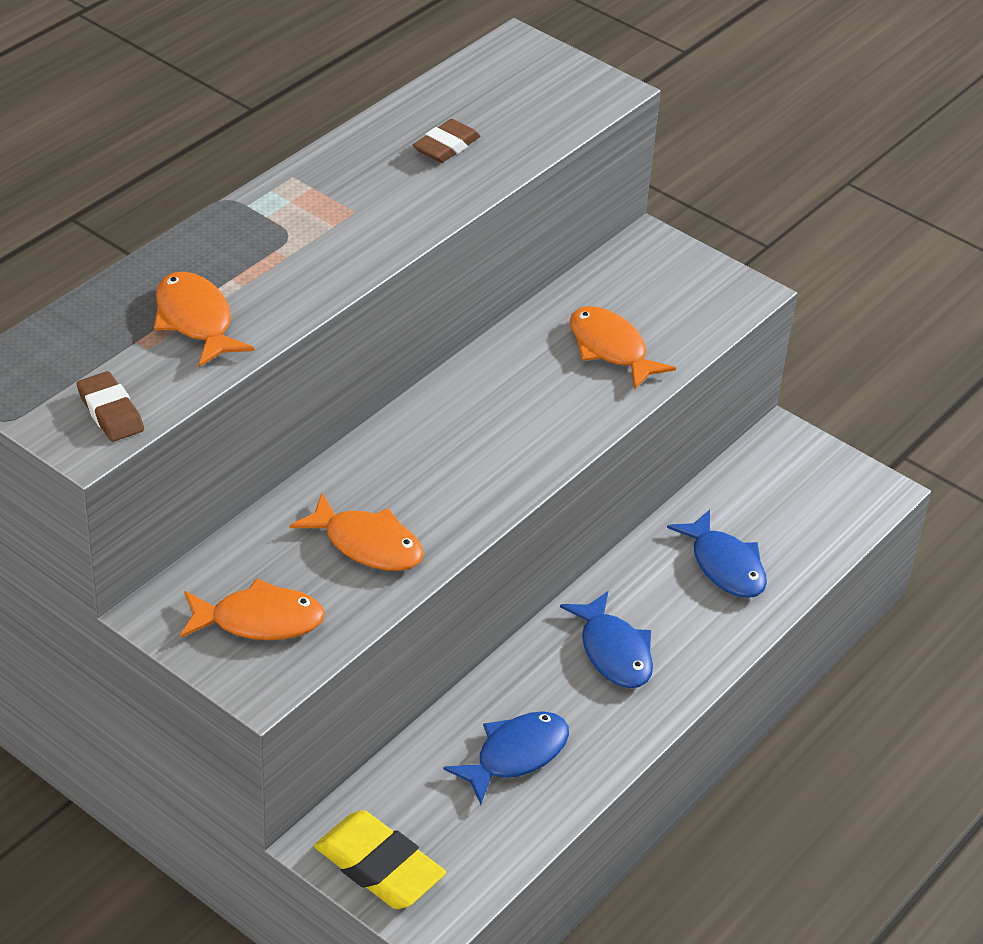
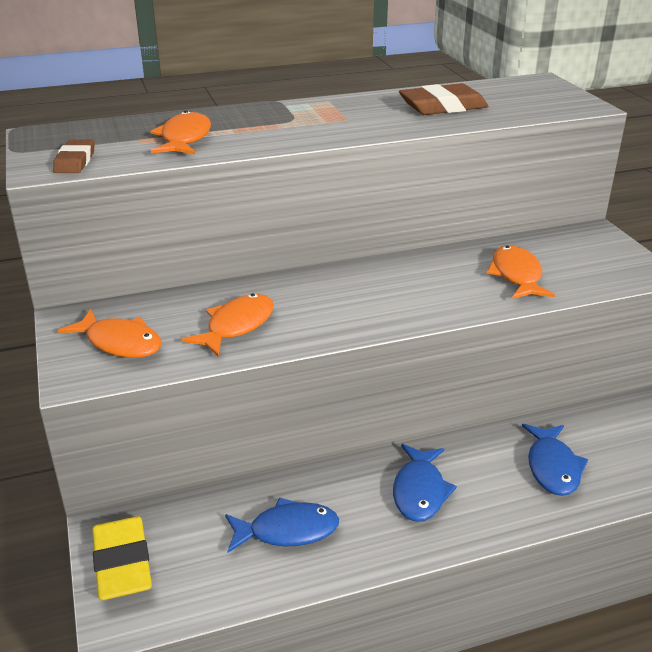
camera: 35 degrees right, 10 degrees down
(367, 544) = (236, 326): orange fish -> orange fish turned 120 degrees counterclockwise
(446, 146) = (442, 107): brown eraser -> brown eraser, size x1.61

